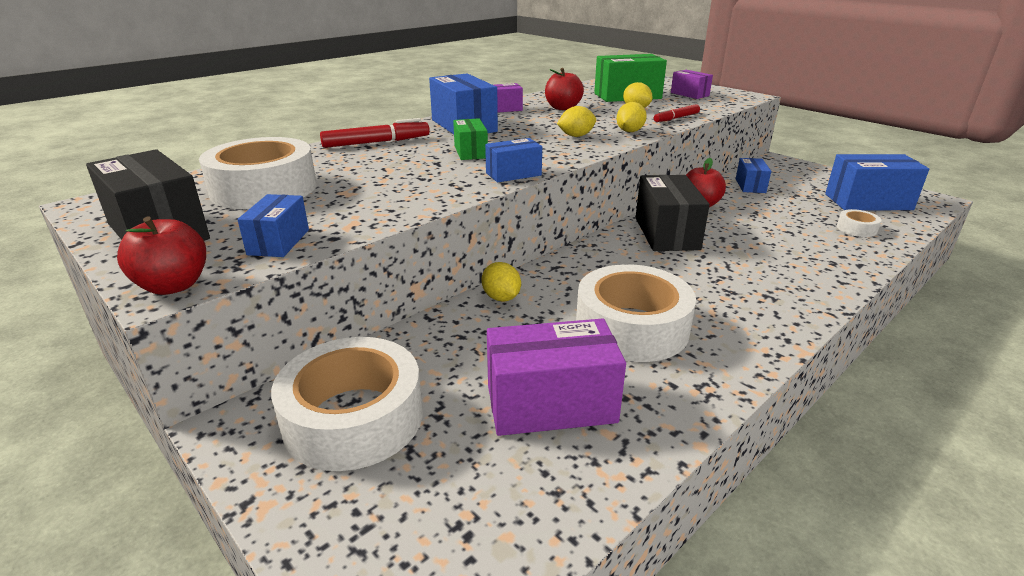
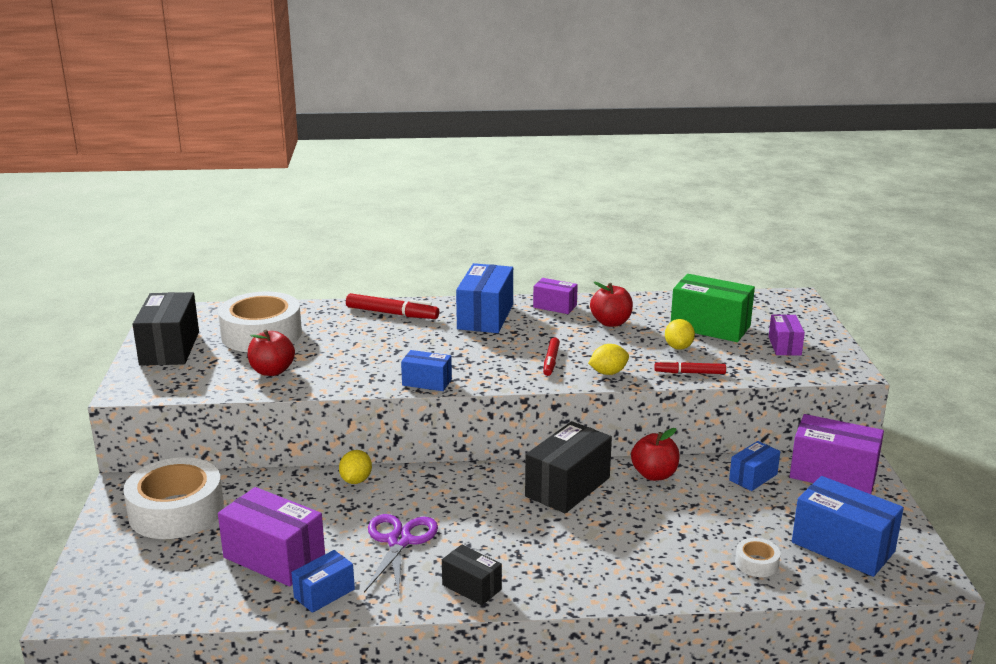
camera: 40 degrees right, 5 degrees down
(173, 286) = (132, 389): red apple -> red apple (272, 371)
(279, 242) = (211, 381): blue box -> blue box (324, 593)
(470, 152) = (438, 348): green box -> none
(576, 136) = (551, 361): yellow lemon -> red marker
(632, 327) = (399, 541): white tape -> purple scissors
(753, 332) = (471, 587): none -> black box
(781, 170) = (833, 474): none -> purple box

